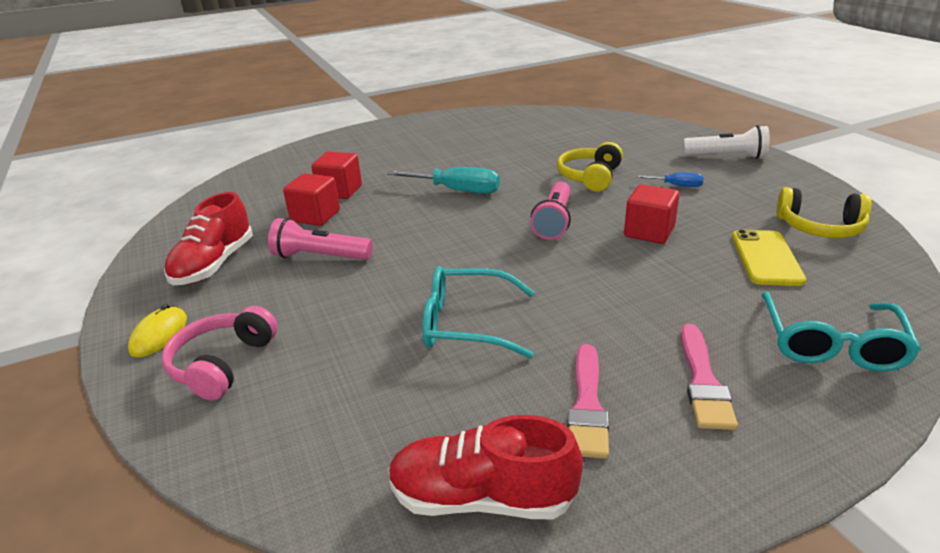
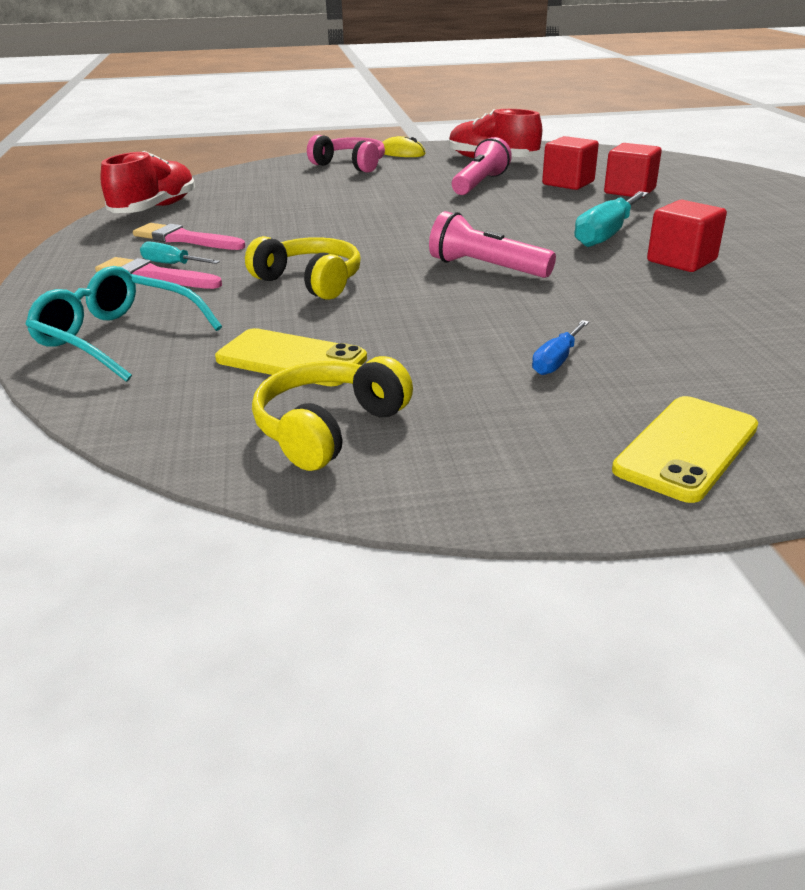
camera: 105 degrees right, 0 degrees up
(467, 324) = (323, 218): turquoise glasses -> none
(590, 177) = (620, 308): yellow headphones -> yellow headphones (310, 281)
(649, 232) = (418, 309): red cube -> red cube (681, 261)
(665, 382) = (172, 264): none -> turquoise screwdriver
(726, 156) = (687, 448): white flashlight -> yellow phone

